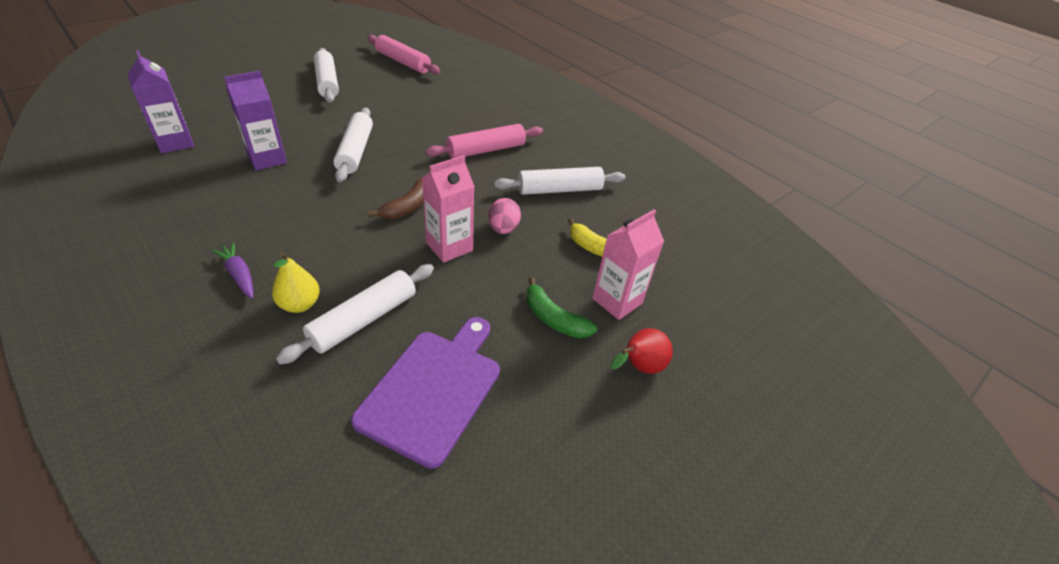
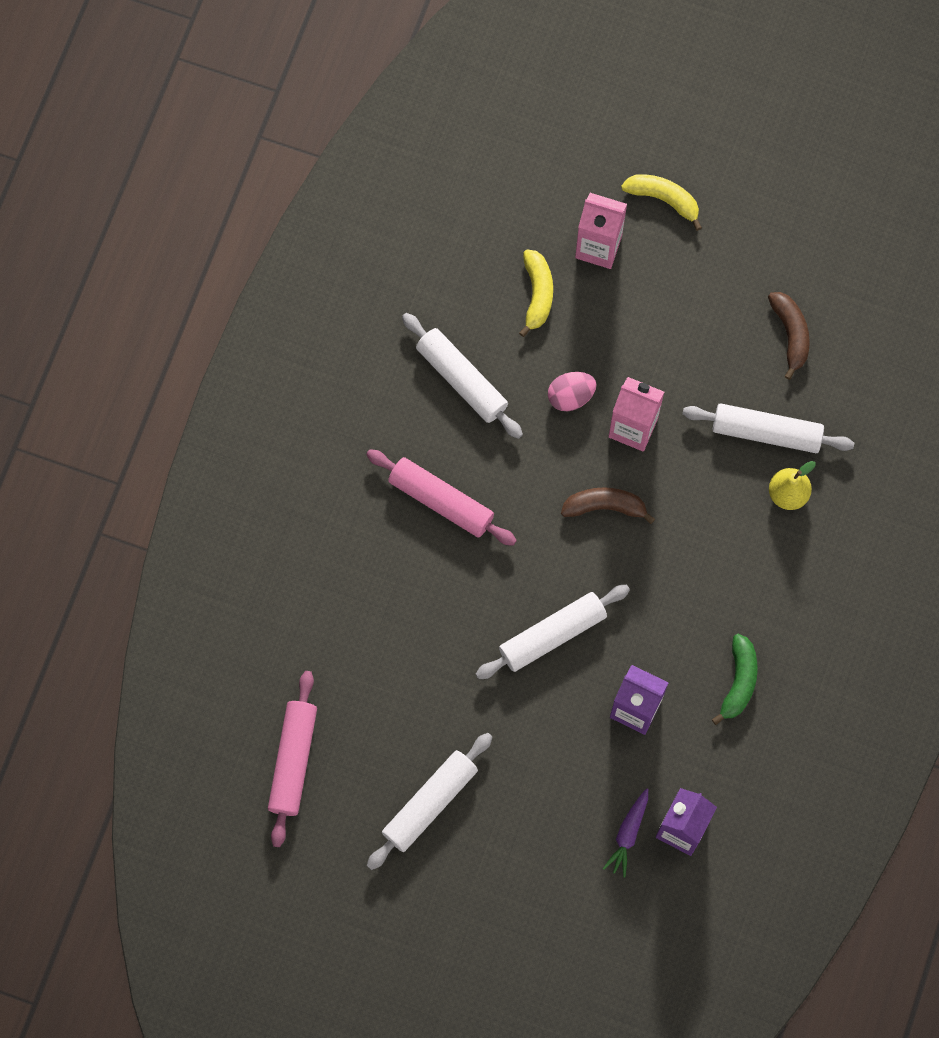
camera: 115 degrees left, 30 degrees up
(239, 275) = (795, 570): purple carrot -> purple carrot (628, 834)
(433, 389) = (790, 334): purple cutting board -> brown banana
(554, 319) = (658, 288): green banana -> green banana (739, 681)
(638, 367) = (664, 199): red pear -> yellow banana

